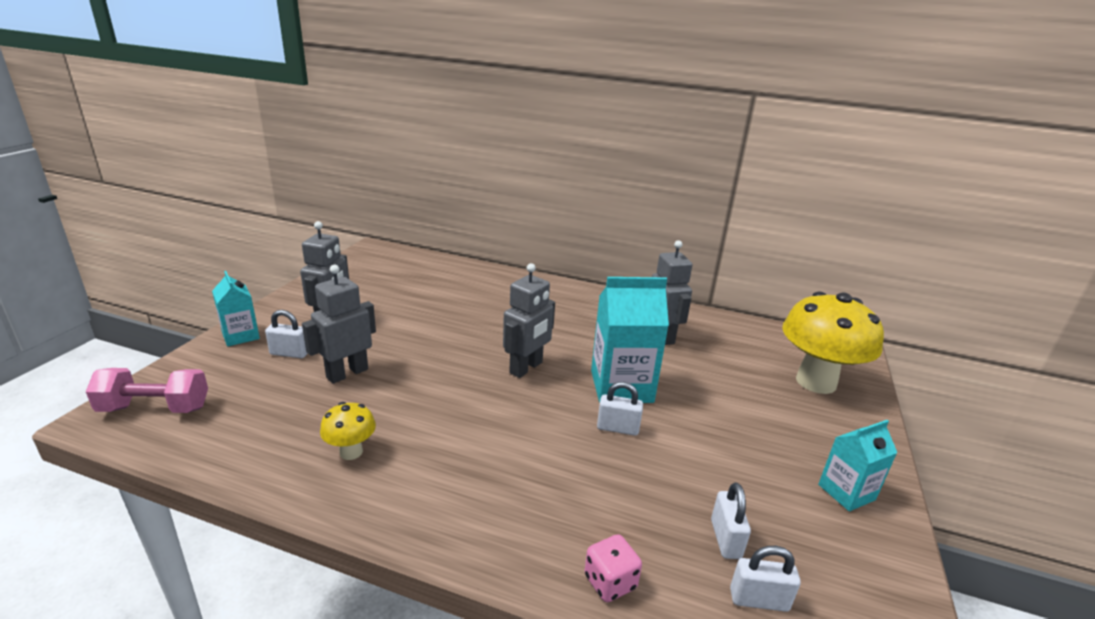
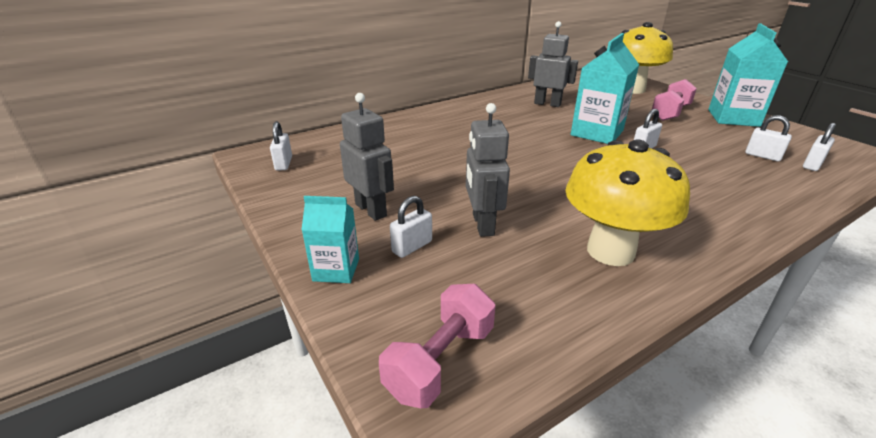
camera: 50 degrees left, 5 degrees up
(351, 452) = (610, 251): yellow mushroom -> yellow mushroom, size x2.16
(372, 264) = (283, 163): none -> white padlock
(526, 368) = (546, 153): grey robot -> none
(610, 582) = (793, 197): pink dice -> none
(773, 429) = (670, 113): none -> pink dumbbell
(846, 492) = (733, 118): turquoise carton -> turquoise carton, size x1.72

